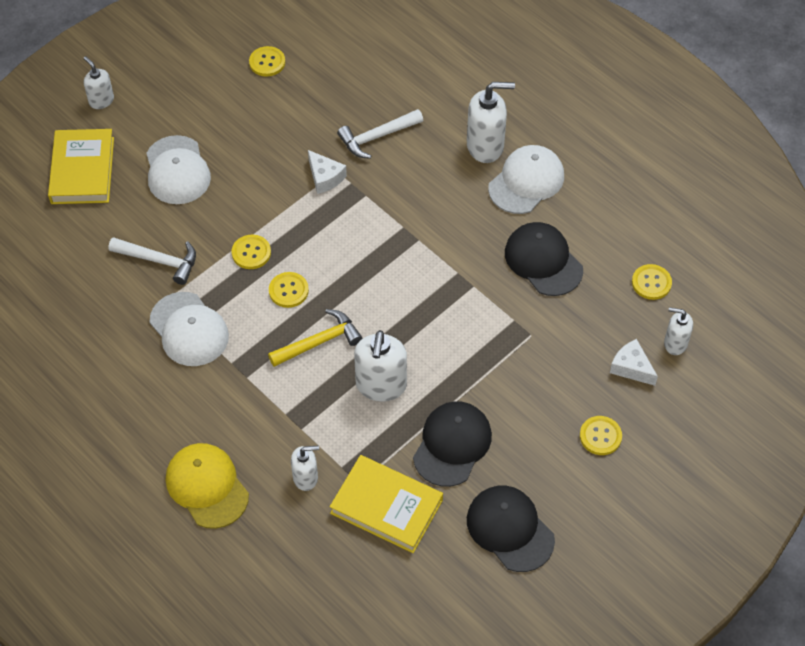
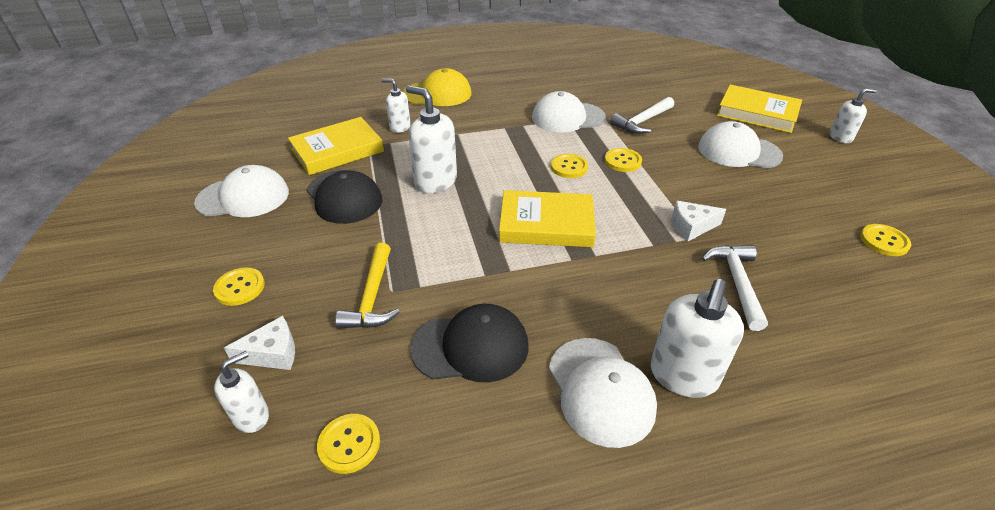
camera: 120 degrees right, 15 degrees down
(305, 478) = (400, 127): white soap dispenser -> white soap dispenser turned 90 degrees clockwise
(319, 342) = (505, 166): yellow hammer -> yellow hammer (372, 296)
(386, 273) = (546, 224): none -> yellow book
(510, 529) = (243, 197): black cap -> white cap

